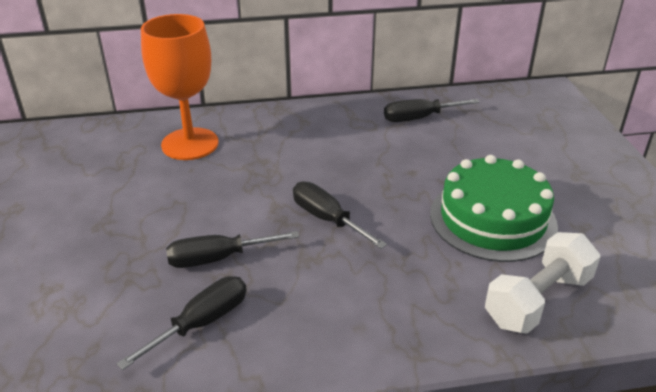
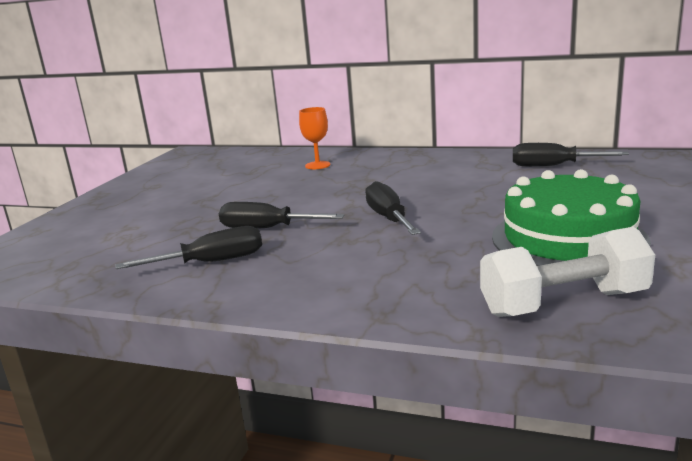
camera: 30 degrees right, 15 degrees down
(190, 144) = (317, 165): orange goblet -> orange goblet, size x0.48

